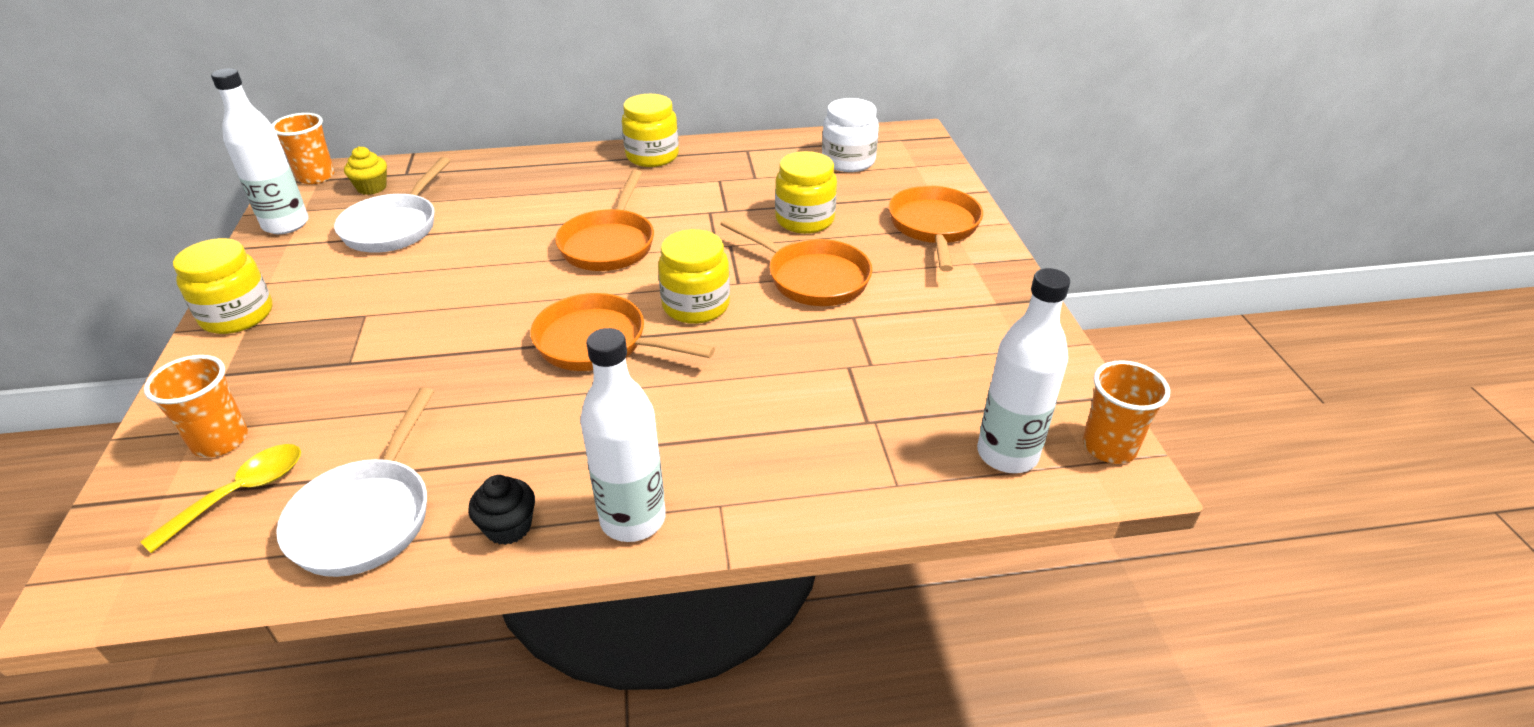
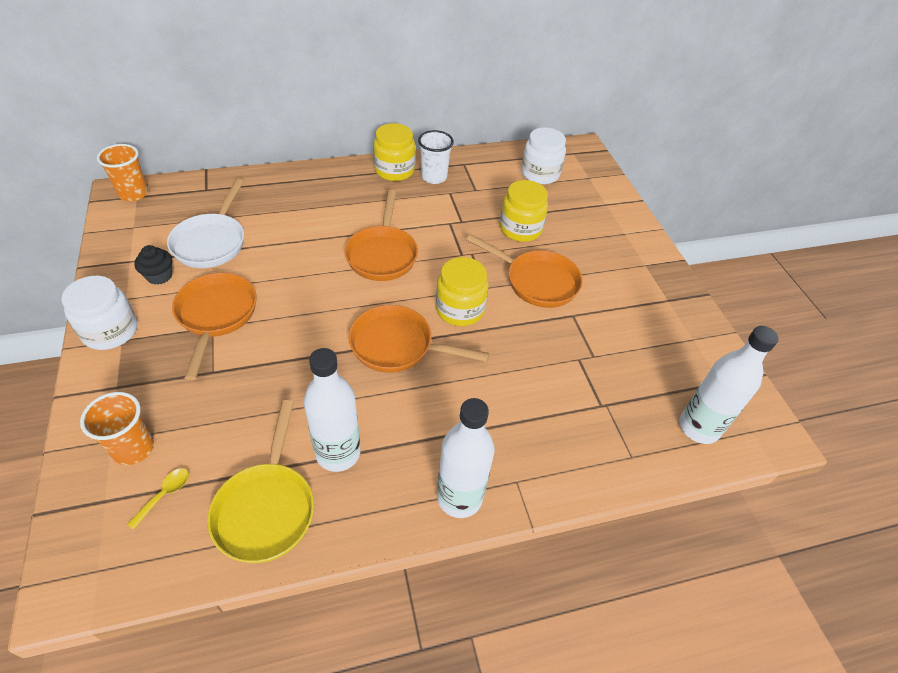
camera: 10 degrees left, 10 degrees up
(237, 315) = (110, 331): yellow jar -> white jar
(241, 493) = (164, 495): yellow spoon -> yellow spoon, size x0.61
(286, 224) = (123, 242): white bottle -> white bottle (338, 453)
(367, 516) = (266, 508): white pan -> yellow pan
(372, 187) = (182, 204): yellow cupcake -> none
(508, 527) = (373, 510): black cupcake -> black cupcake (159, 276)
(702, 163) = (434, 177): none -> white cup
(934, 227) = (613, 234): orange pan -> orange pan (216, 316)
(1109, 447) = (762, 417): orange cup -> none

